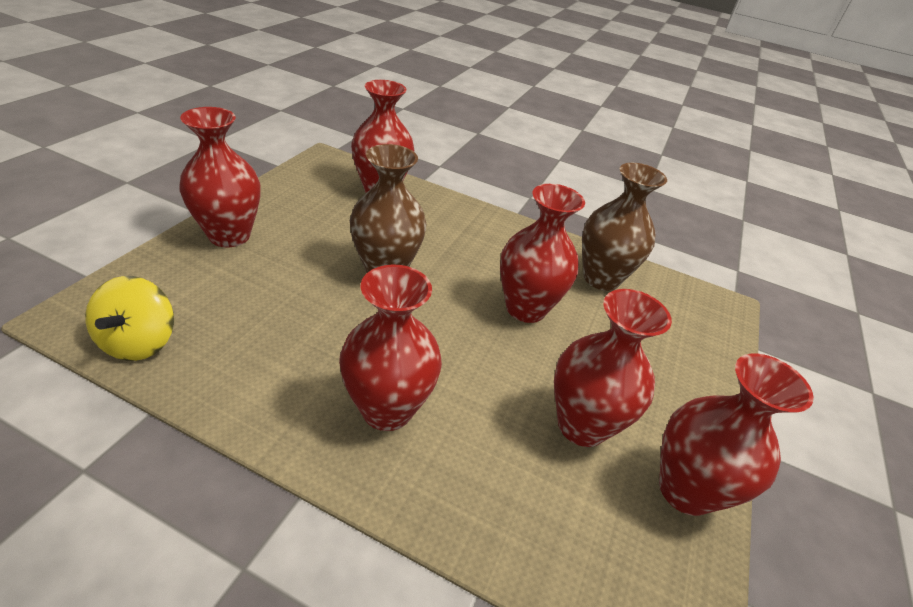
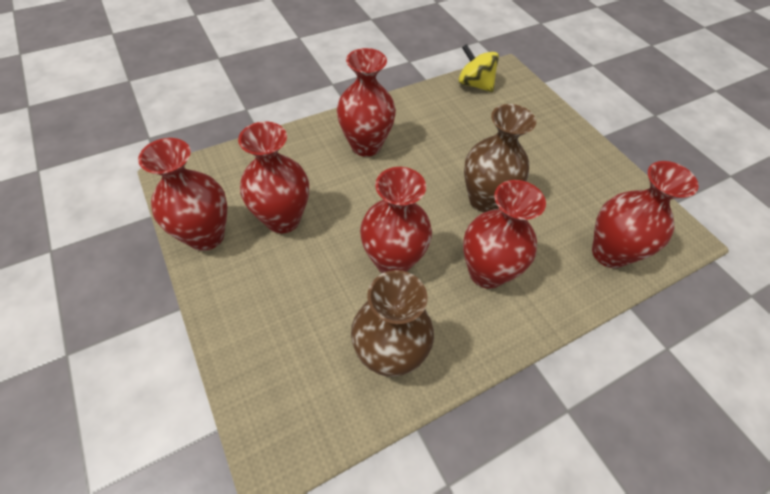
camera: 130 degrees right, 15 degrees up
(229, 236) = (563, 138): red vase -> red vase (486, 272)

